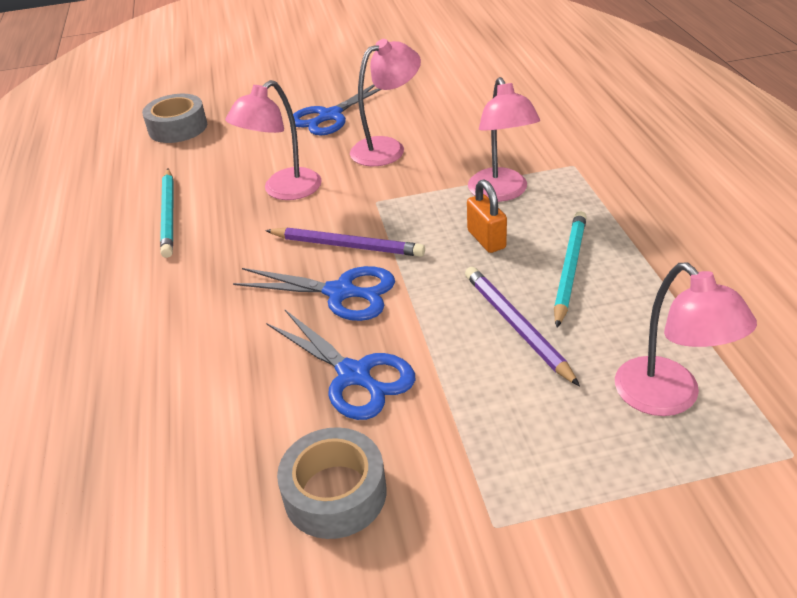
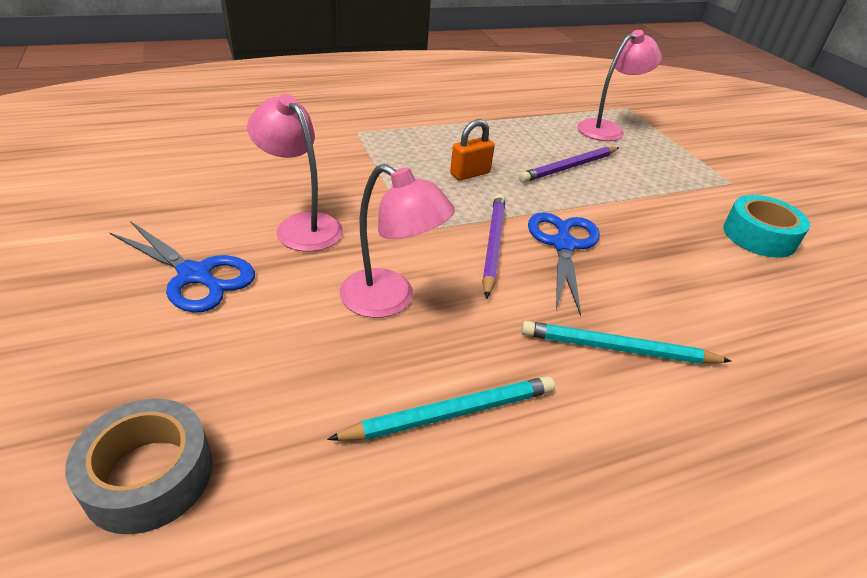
camera: 105 degrees left, 0 degrees up
(335, 493) = (759, 236): grey tape -> turquoise tape
(354, 375) = (655, 233): blue scissors -> none
(501, 193) = (399, 164): pink lamp -> none
(569, 269) = (500, 145): turquoise pencil -> turquoise pencil (617, 348)

